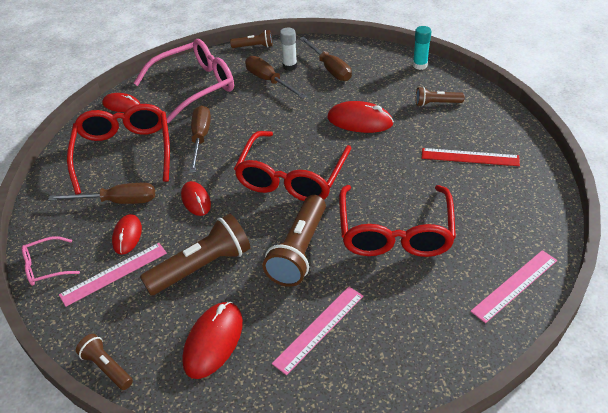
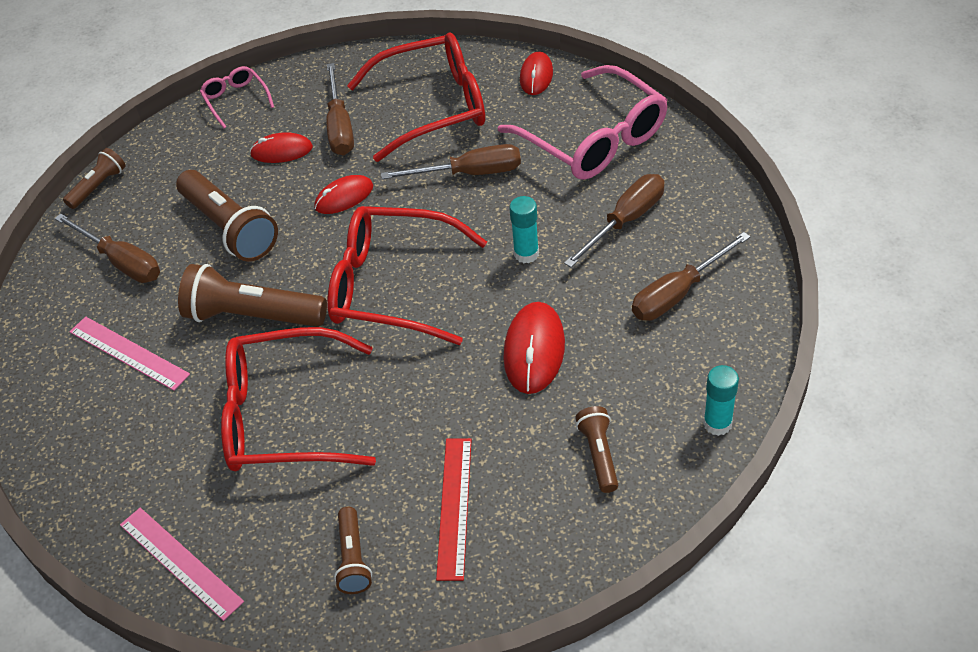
camera: 85 degrees right, 5 degrees up
(114, 273) = (223, 156): pink ruler -> none
(213, 341) = (121, 262): red mouse -> brown screwdriver
(254, 46) = (723, 184): brown flashlight -> brown flashlight (353, 559)
(282, 119) = (526, 254): none -> turquoise glue stick
(290, 66) = (673, 239): white glue stick -> none

